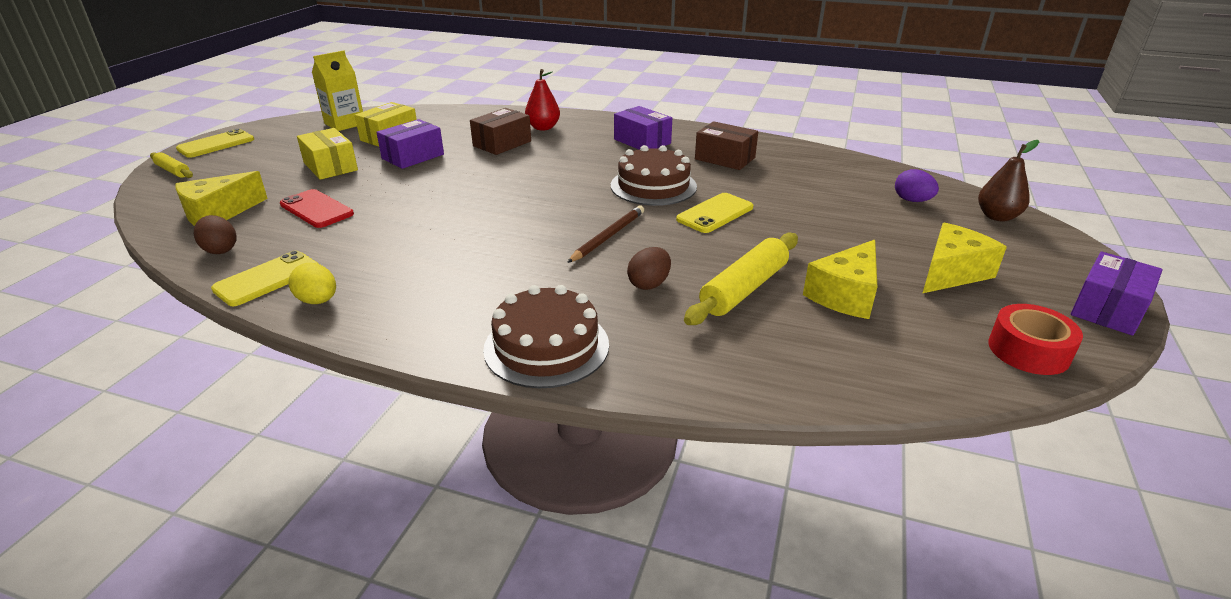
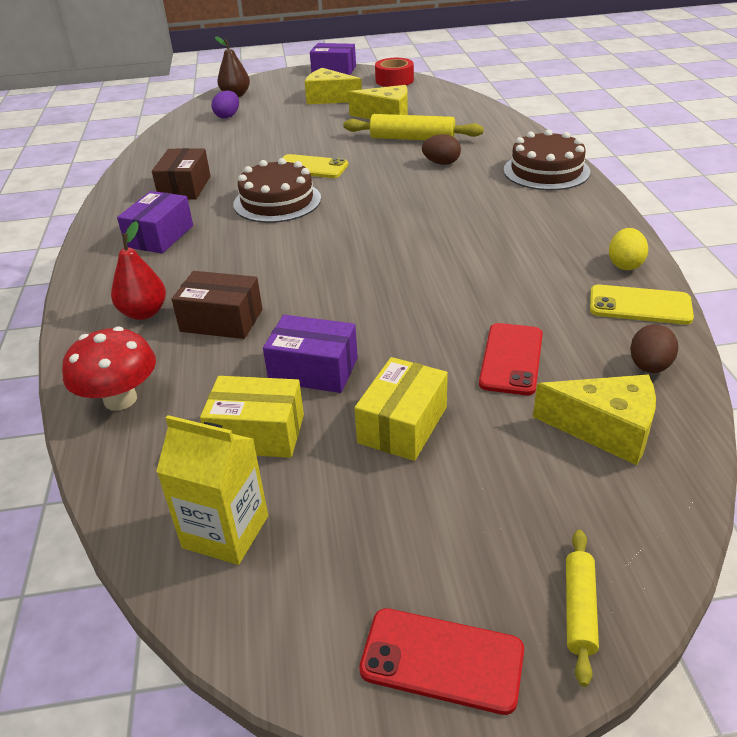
camera: 115 degrees left, 5 degrees up
(216, 144) = (442, 660): yellow phone -> red phone
(468, 116) = (120, 399): none -> red mushroom
(608, 236) = (392, 193): brown pencil -> none

